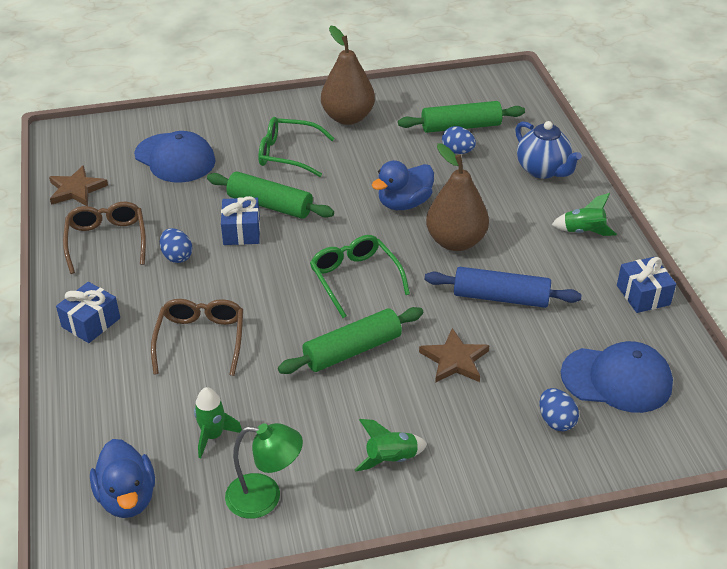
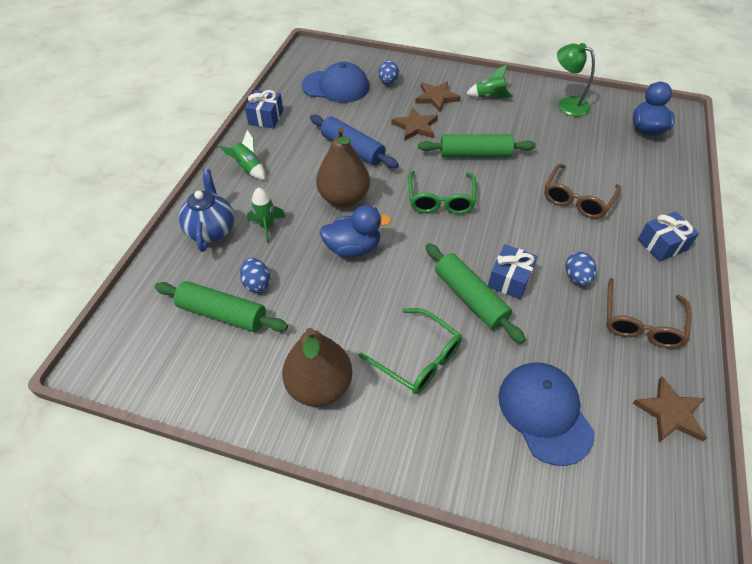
camera: 150 degrees left, 10 degrees up
(213, 436) = (587, 140): green rocket -> green rocket (267, 226)
(465, 422) = (436, 98): none -> brown star
(616, 379) = (336, 86): blue cap -> blue cap turned 150 degrees clockwise

